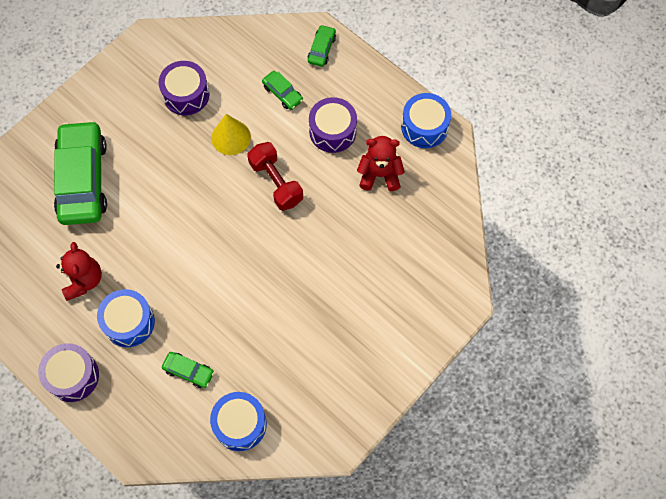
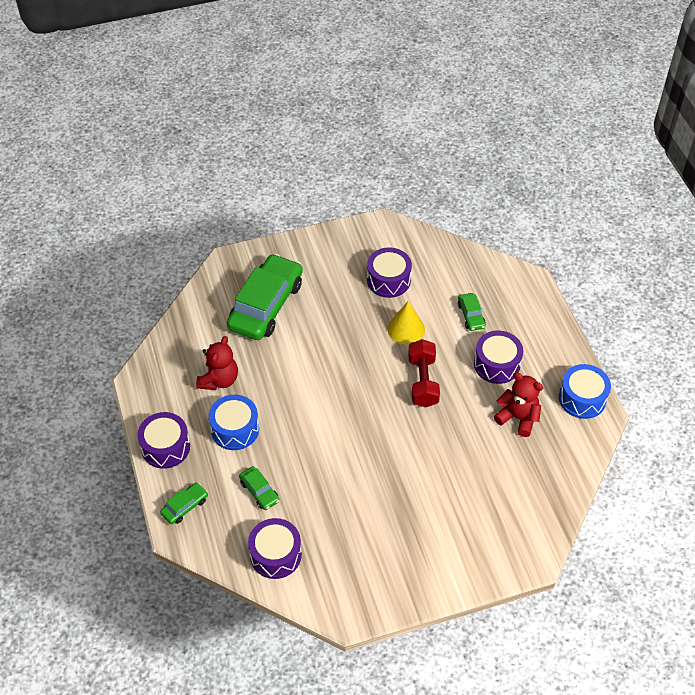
camera: 30 degrees right, 15 degrees down
(240, 424) = (275, 555): blue drum -> purple drum
(322, 49) = (526, 296): green car -> green car (185, 506)

